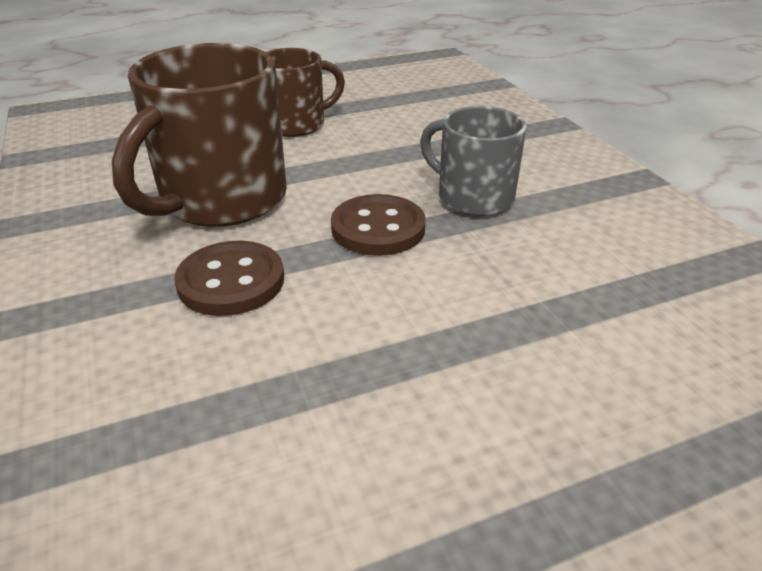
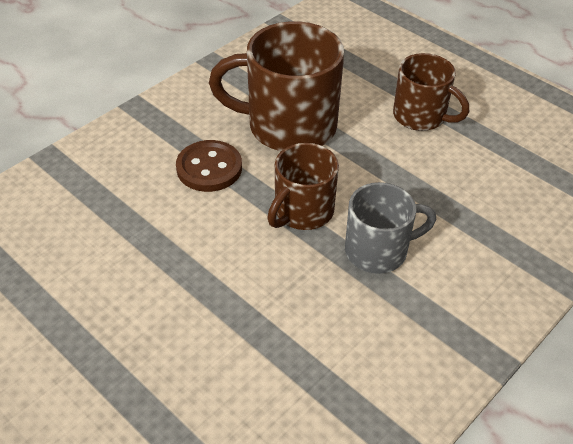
camera: 65 degrees right, 10 degrees up
(378, 228) = (302, 212): brown button -> brown mug
(473, 197) = (378, 251): grey mug -> grey mug turned 60 degrees clockwise

